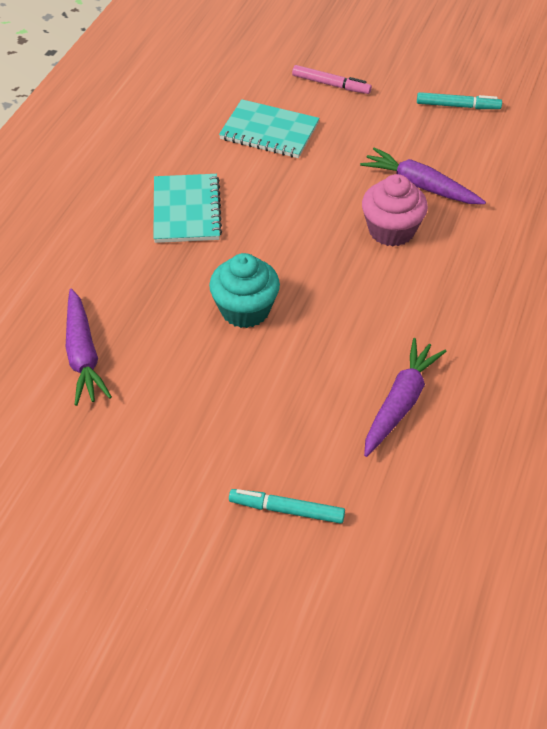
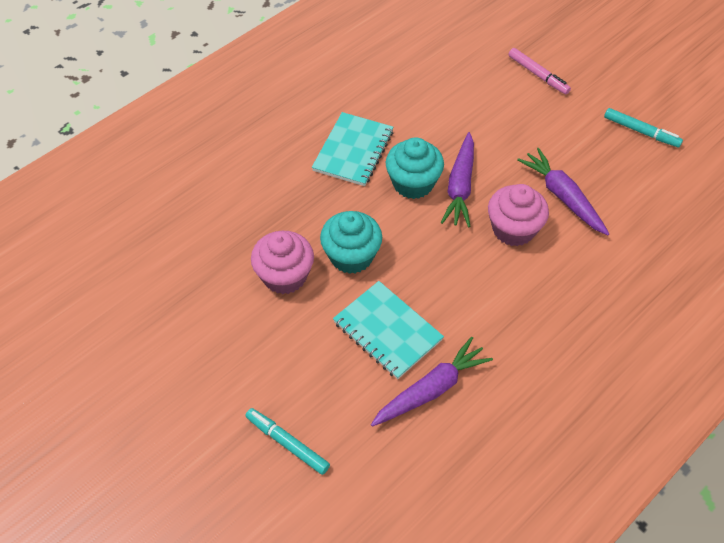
camera: 25 degrees right, 5 degrees up
(83, 355) = (207, 247): purple carrot -> purple carrot (460, 187)
(186, 353) = (284, 276): none -> pink cupcake
(267, 221) = (413, 183): none -> turquoise cupcake
(269, 131) = (460, 102): turquoise notebook -> turquoise notebook (387, 331)

